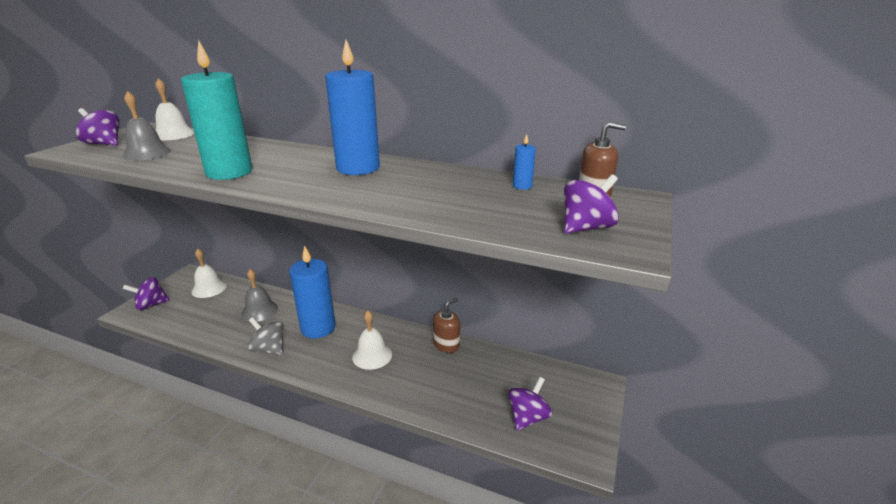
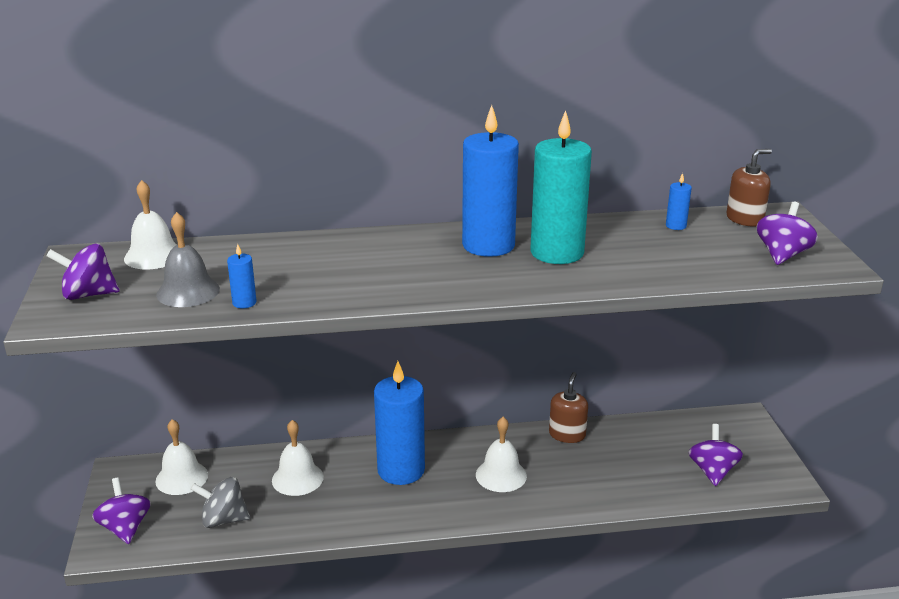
camera: 30 degrees left, 0 degrees up
(151, 305) = (125, 528): purple spinning top -> purple spinning top turned 120 degrees clockwise
(157, 165) = (244, 303): none -> blue candle
(229, 172) = (357, 288): turquoise candle -> turquoise candle (557, 252)
(259, 310) = (297, 478): grey bell -> white bell
(269, 349) = (372, 514): grey spinning top -> grey spinning top (223, 519)

